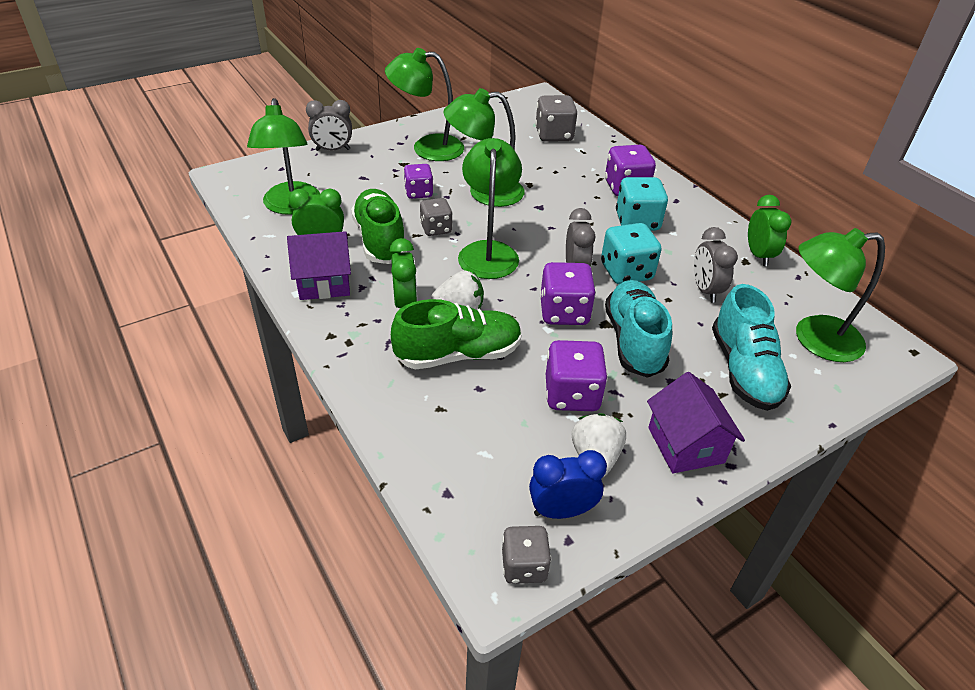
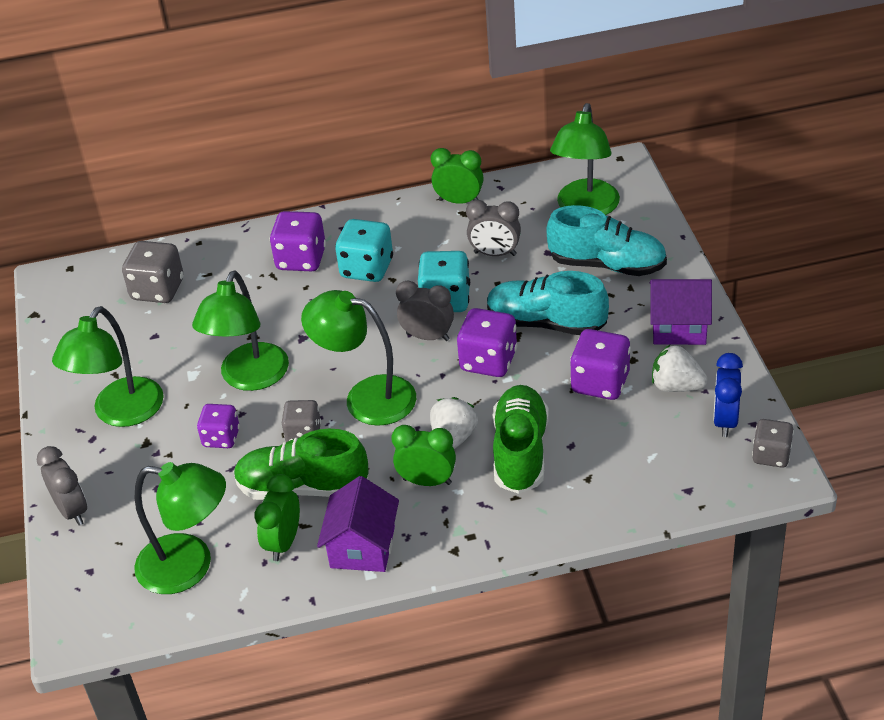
camera: 65 degrees left, 0 degrees up
(333, 150) = (72, 510): grey clock -> grey clock turned 45 degrees counterclockwise

